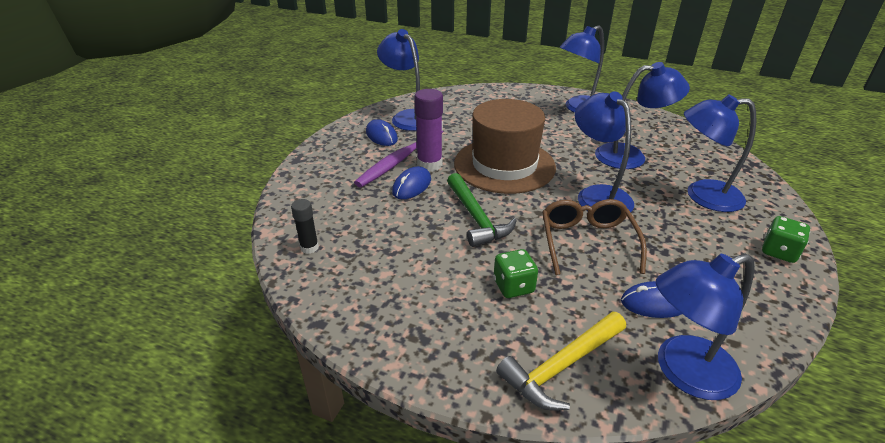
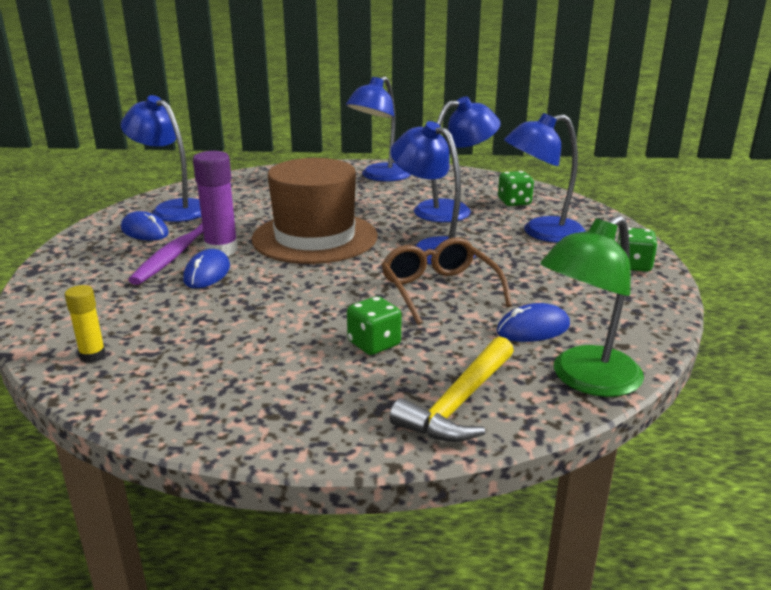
camera: 20 degrees left, 10 degrees down
(309, 248) = (93, 356): black glue stick -> yellow glue stick
(476, 217) = (302, 290): green hammer -> none
(683, 372) = (585, 379): blue lamp -> green lamp
(689, 156) = (514, 202): none -> green dice

